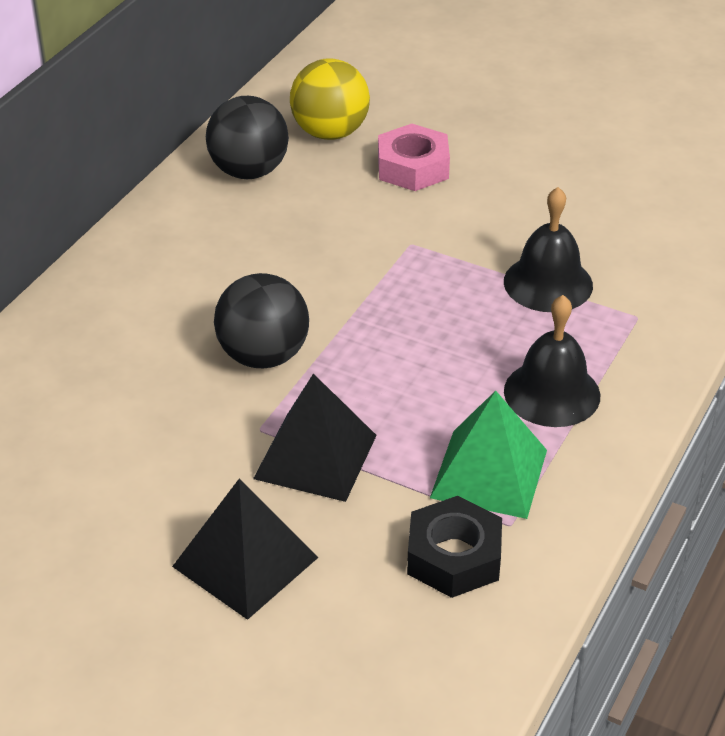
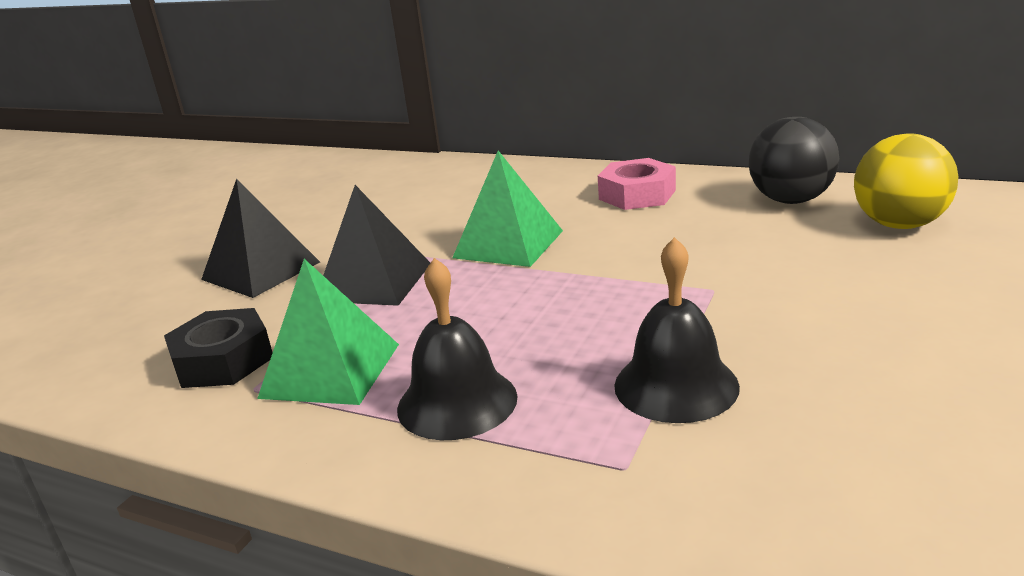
camera: 90 degrees right, 15 degrees down
(263, 356) = (508, 244): black ball -> green pyramid
(413, 167) = (871, 275): pink nut -> pink nut (637, 194)

